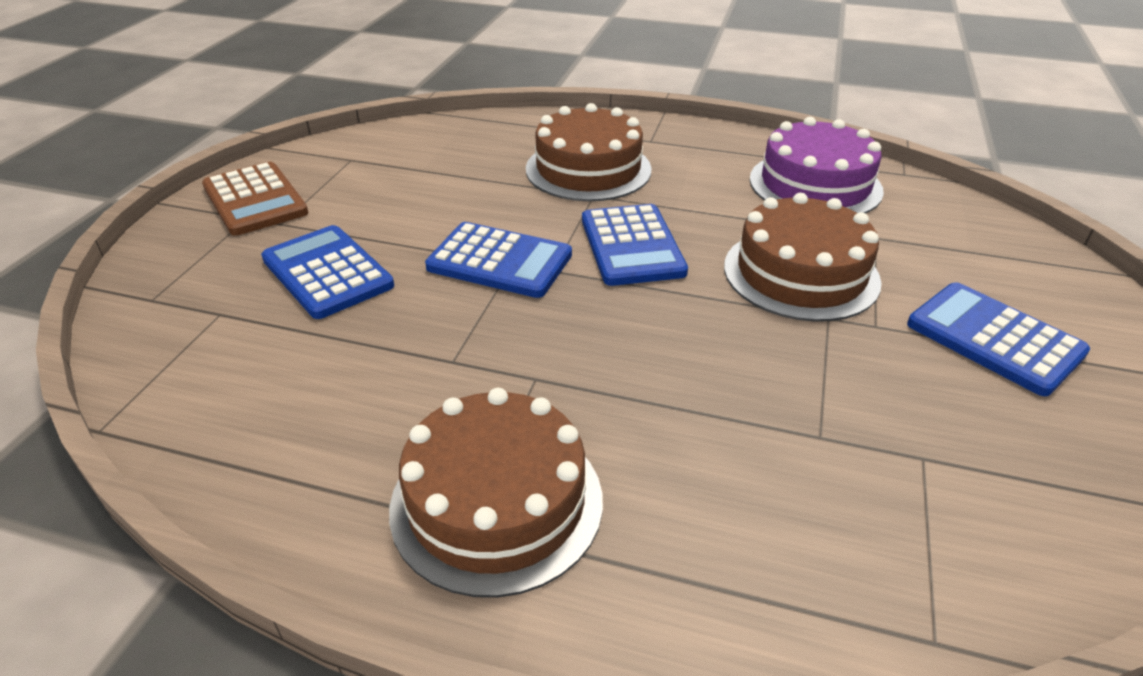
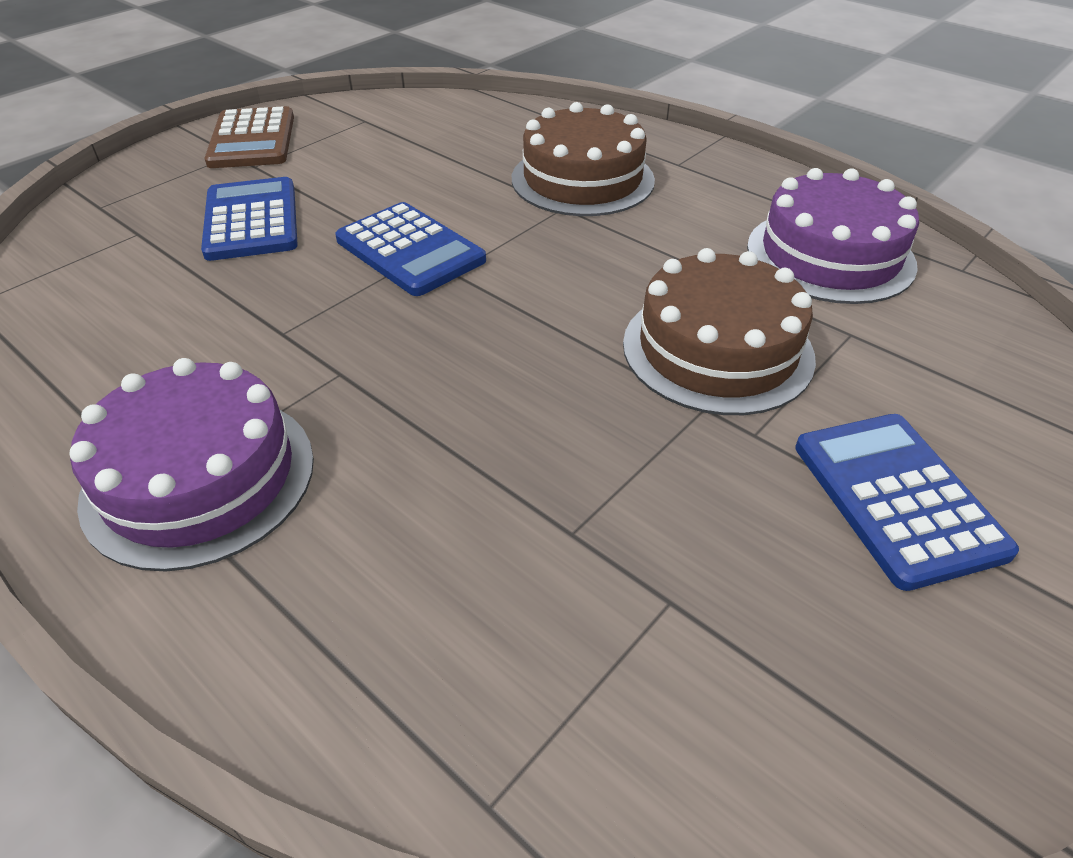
camera: 25 degrees right, 5 degrees up
(496, 502) = (199, 478): brown cake -> purple cake
(631, 246) = (554, 269): blue calculator -> none

